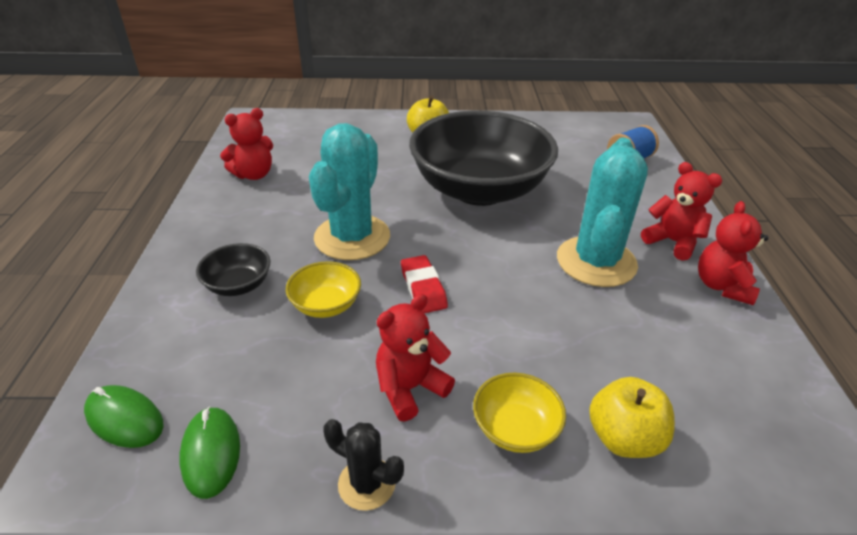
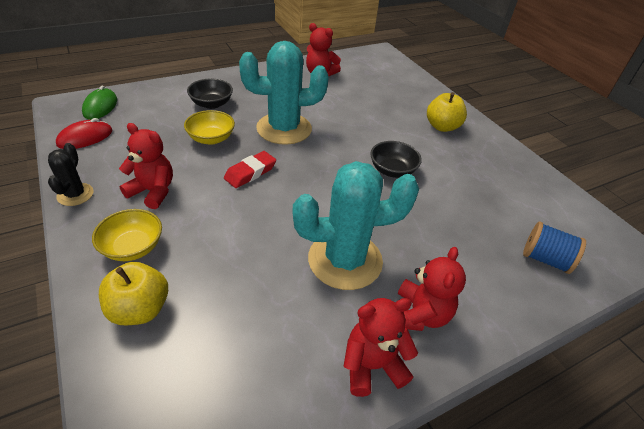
camera: 60 degrees right, 5 degrees up
(211, 453) = (85, 137): green mouse -> red mouse
(479, 190) = (392, 170): black bowl -> black bowl, size x0.40

